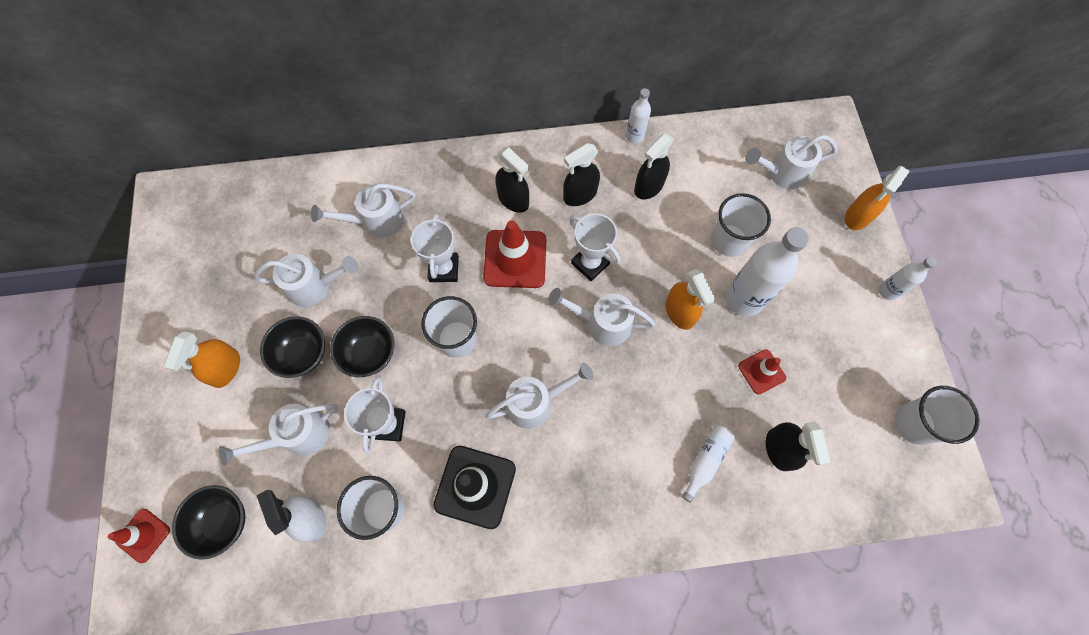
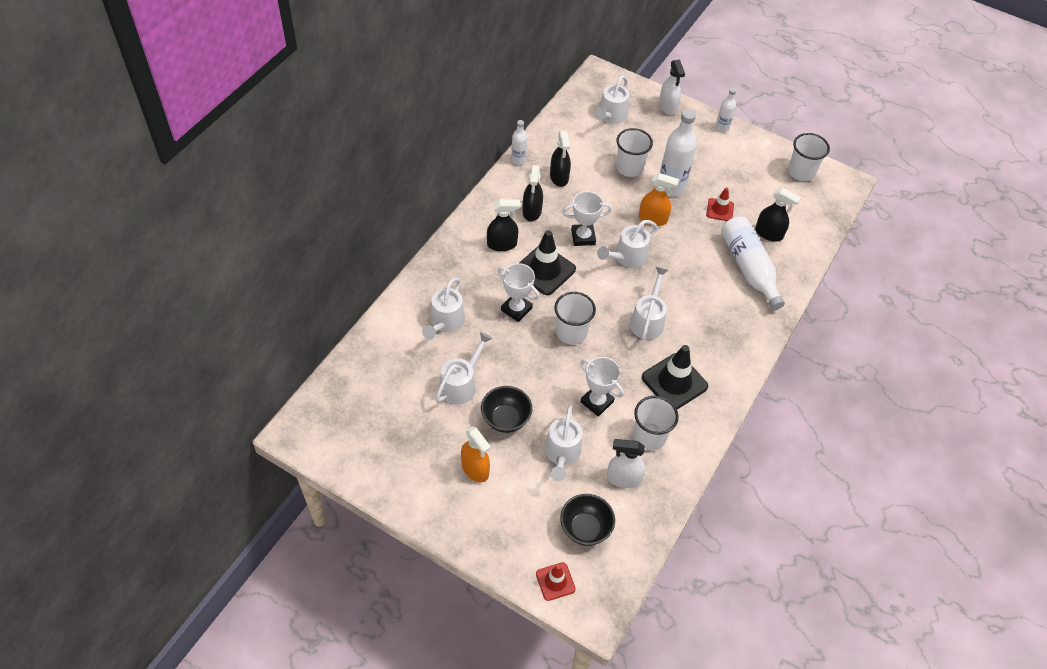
camera: 55 degrees left, 15 degrees down
(370, 354) = (539, 383): black bowl -> none
(515, 259) = (544, 270): red traffic cone -> black traffic cone
(705, 461) = (749, 268): white bottle -> white bottle, size x1.89
(857, 216) = (668, 106): orange spray bottle -> white spray bottle

